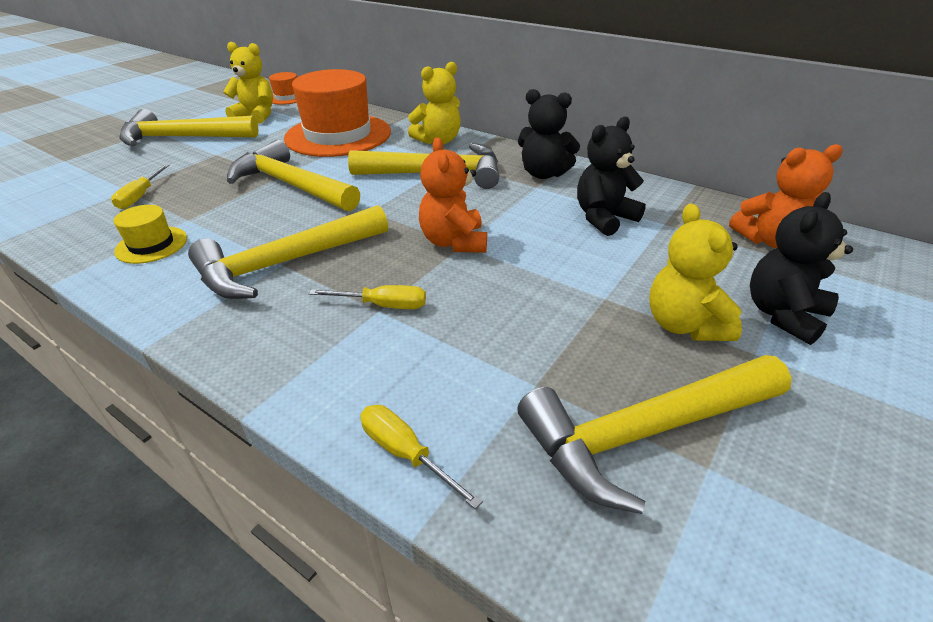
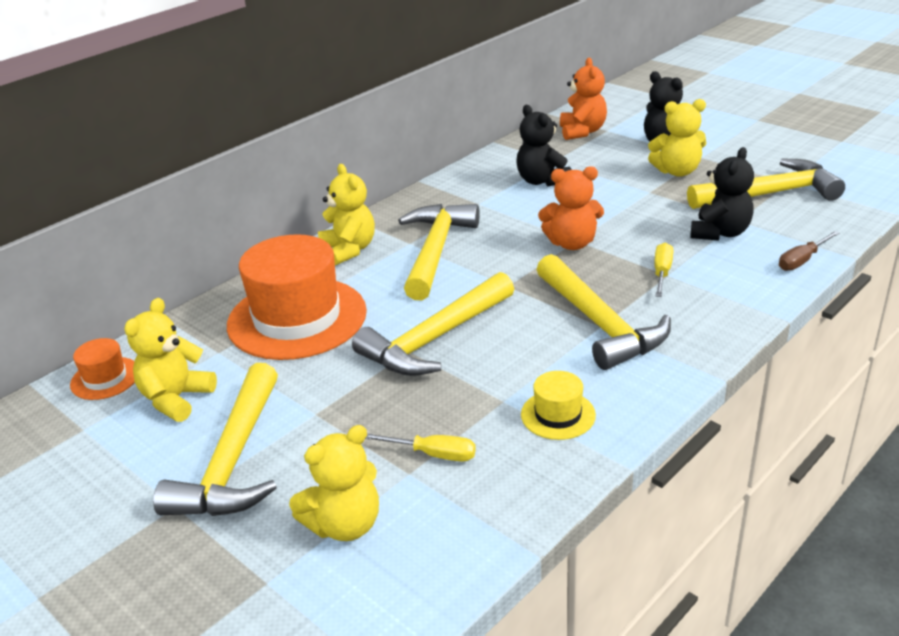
camera: 80 degrees left, 5 degrees down
(92, 175) = (345, 525): none -> yellow teddy bear
(405, 453) = (802, 260): yellow screwdriver -> brown screwdriver
(543, 174) = (454, 198): black teddy bear -> black teddy bear (720, 233)
(644, 433) = (769, 194): yellow hammer -> yellow hammer turned 90 degrees counterclockwise

